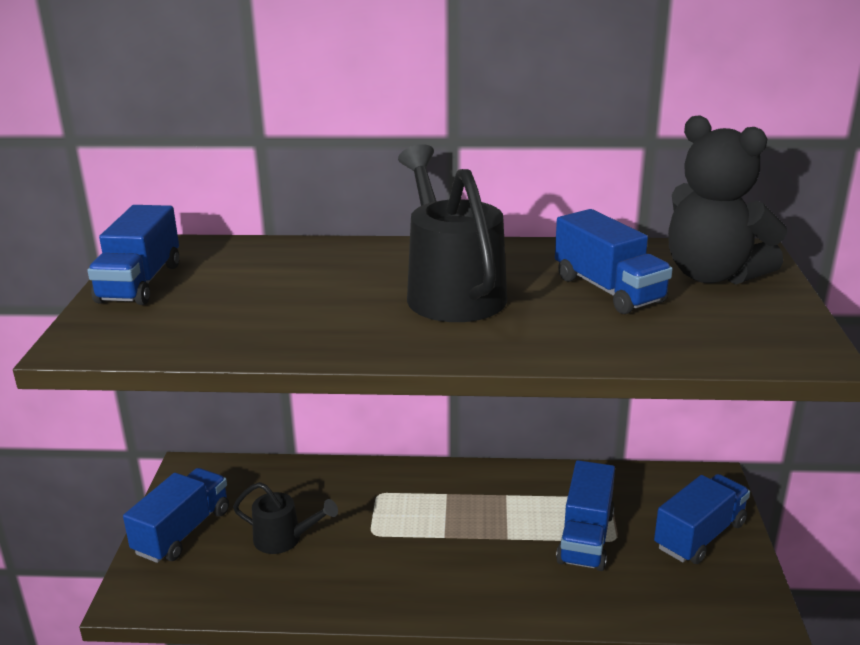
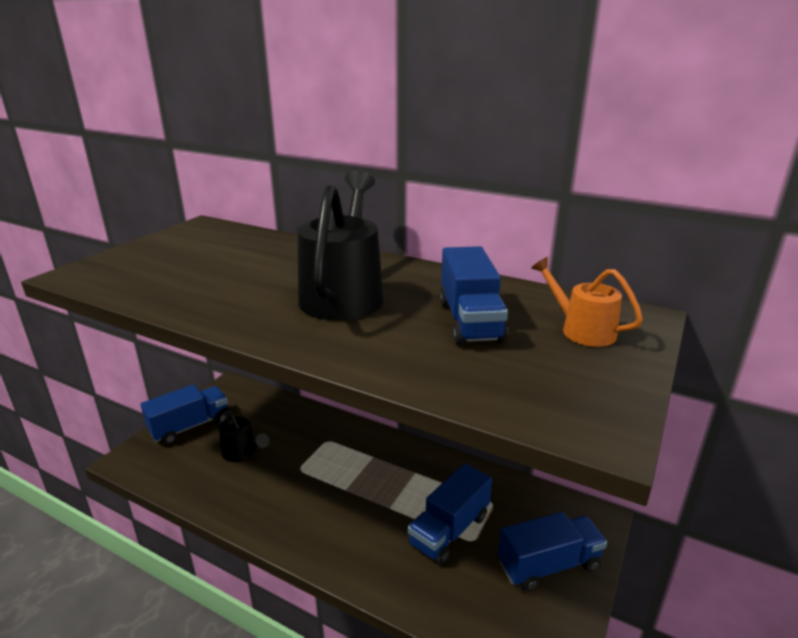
camera: 25 degrees right, 0 degrees up
(140, 283) = (161, 245): blue truck -> none
(712, 275) = (581, 330): black teddy bear -> orange watering can

